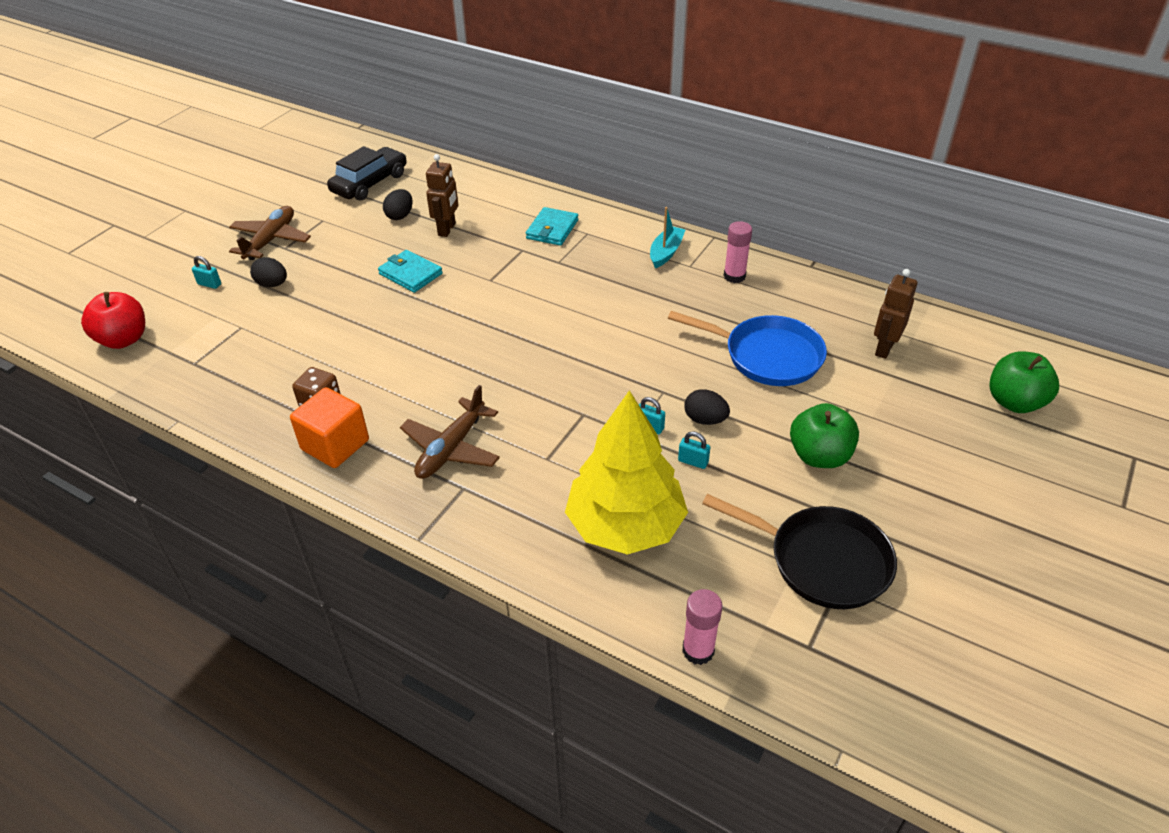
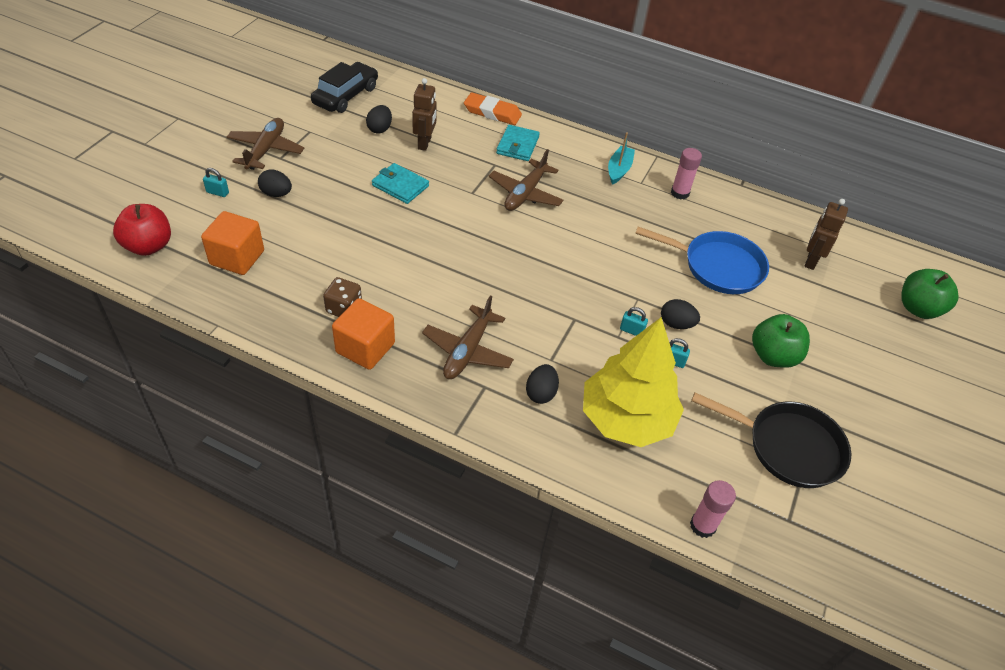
camera: 10 degrees left, 5 degrees up
(215, 350) = (237, 258): none -> orange cube
(528, 495) = (541, 393): none -> black egg
(530, 196) = (492, 112): none -> orange eraser
(551, 280) = (525, 193): none -> brown plane

